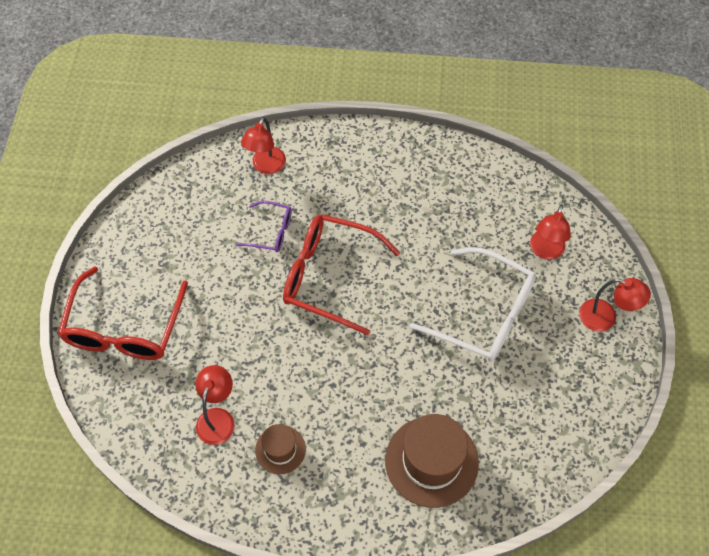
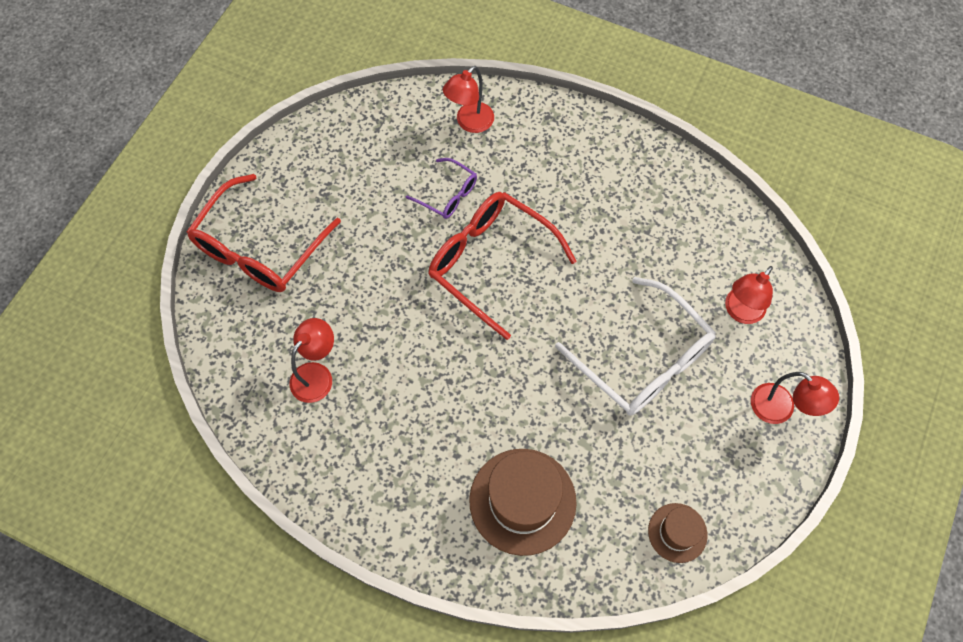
camera: 20 degrees right, 5 degrees up
(280, 449) = (368, 431): brown hat -> brown hat (677, 532)

